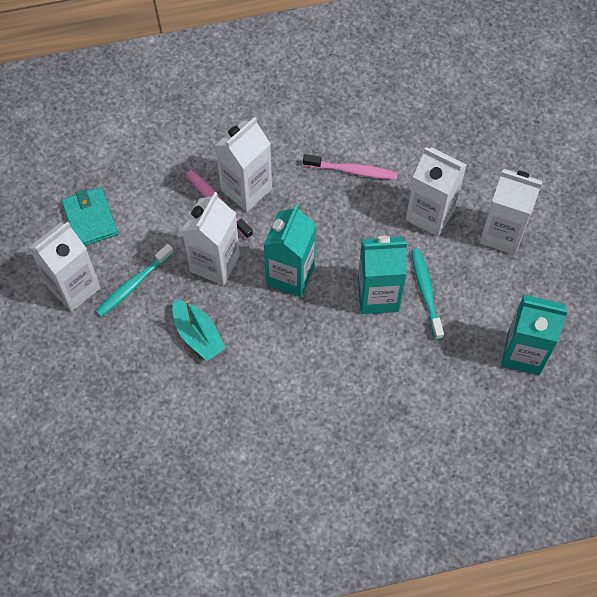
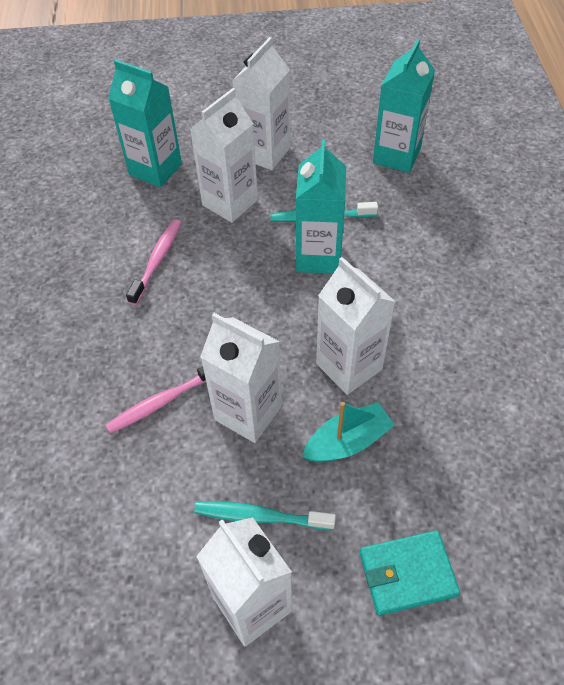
camera: 80 degrees left, 10 degrees down
(90, 219) = (143, 571): turquoise wallet -> turquoise wallet (407, 574)
(134, 284) = (261, 516): turquoise toothbrush -> turquoise toothbrush turned 135 degrees clockwise
(246, 189) = (151, 367): white carton -> white carton (349, 366)
(290, 275) = (279, 334): turquoise carton -> turquoise carton (155, 169)

